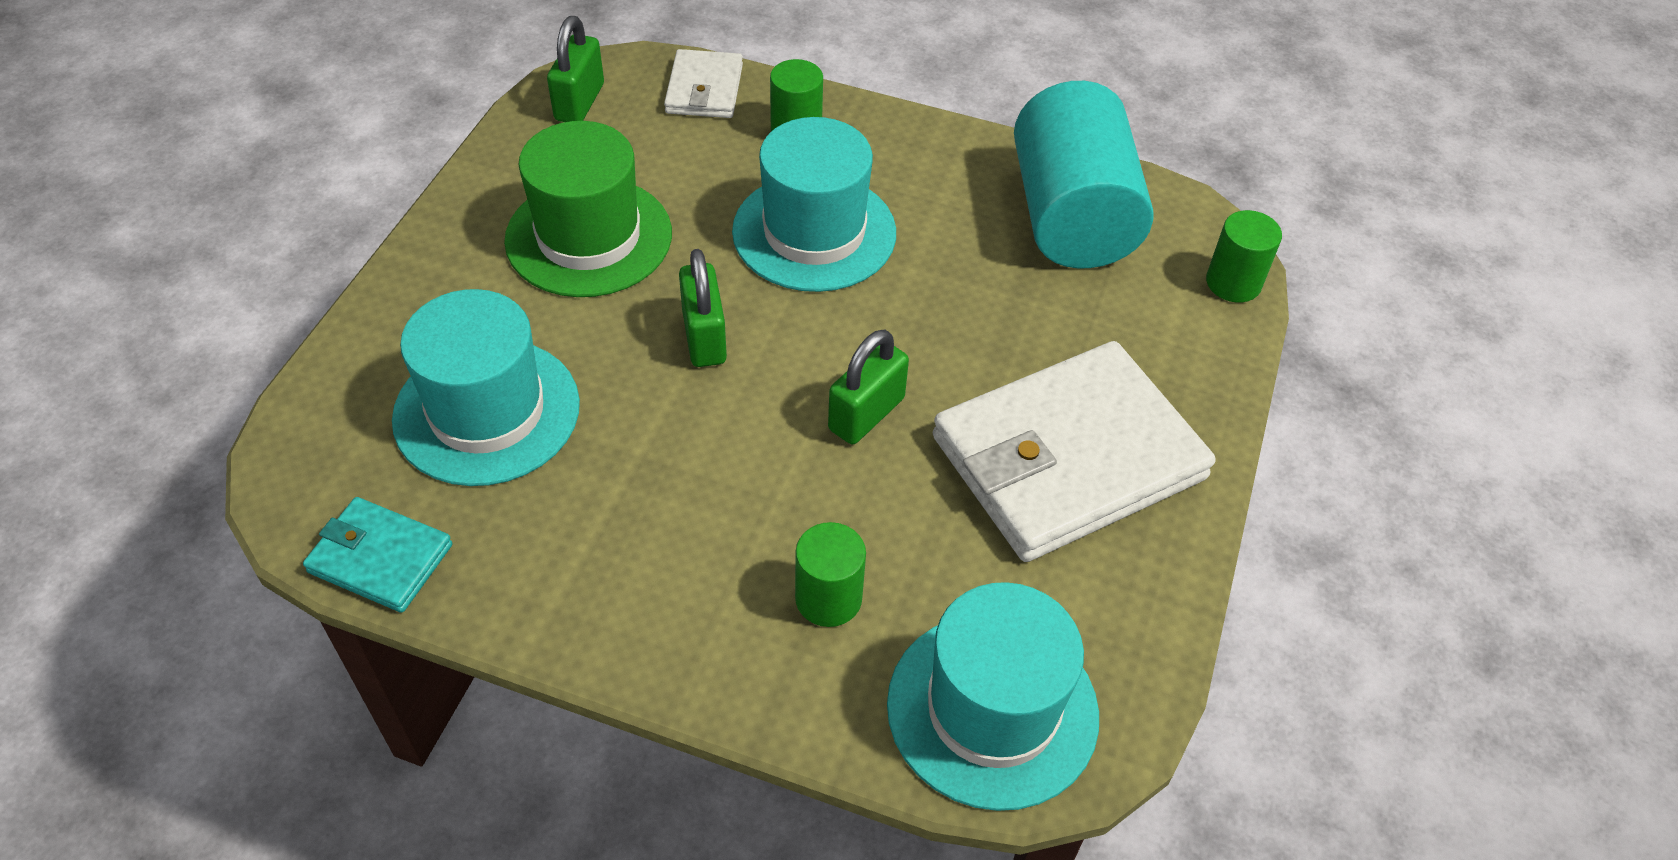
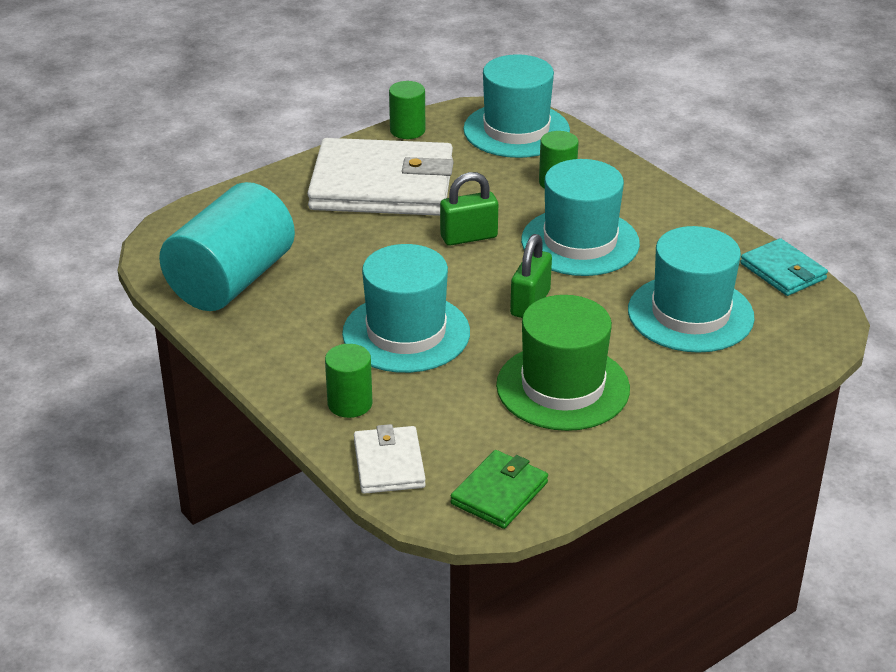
camera: 145 degrees left, 15 degrees down
(579, 102) = (499, 493): green padlock -> green wallet
(704, 89) = (389, 464): white wallet -> white wallet turned 45 degrees counterclockwise
(709, 477) = (580, 242): none -> turquoise hat
(1233, 282) = (188, 216): green cylinder -> green cylinder (407, 130)

